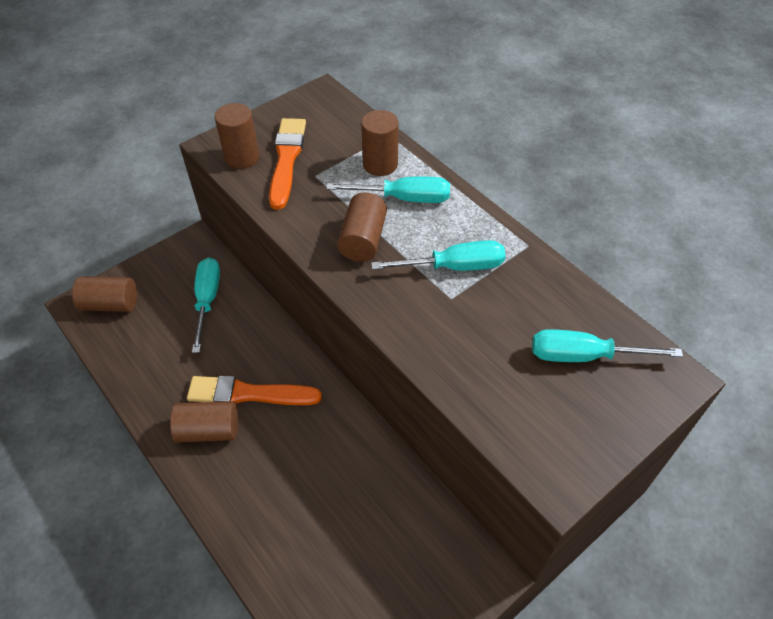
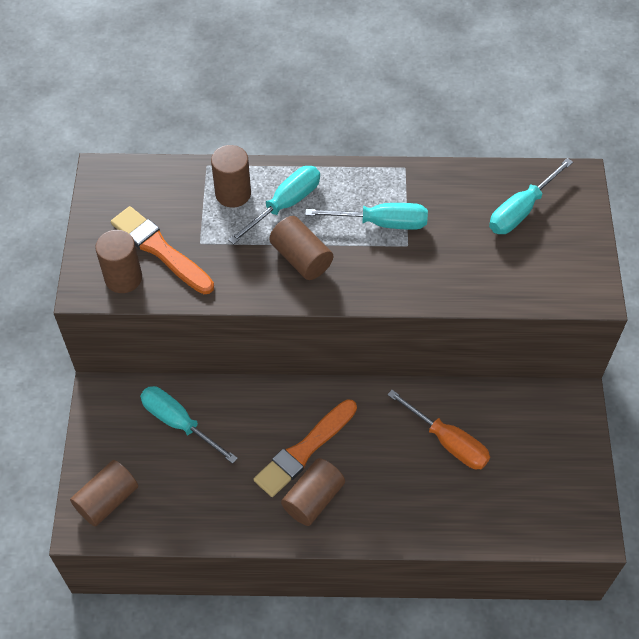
camera: 50 degrees left, 5 degrees up
(345, 494) = (448, 442): none -> orange screwdriver
(454, 267) = (382, 223): turquoise screwdriver -> turquoise screwdriver turned 60 degrees clockwise

